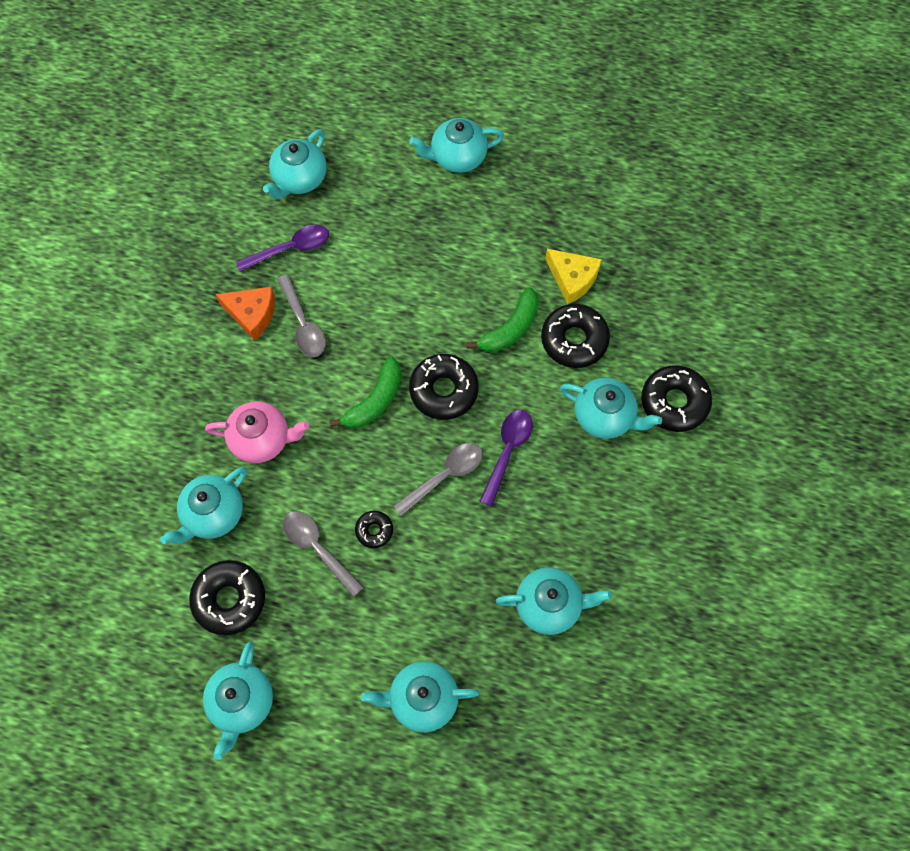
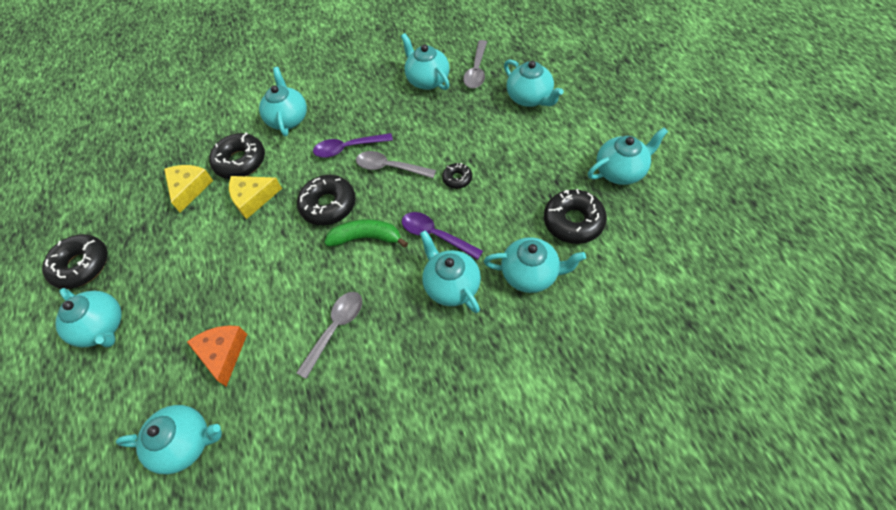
camera: 120 degrees left, 10 degrees down
(252, 314) = (352, 375): orange cheese -> orange cheese (223, 353)
(262, 439) = (451, 285): pink teapot -> turquoise teapot
(290, 248) = (268, 393): purple spoon -> purple spoon (435, 235)
(317, 548) = (496, 199): grey spoon -> grey spoon (476, 71)
(510, 329) = (253, 198): green banana -> yellow cheese
(674, 402) = (255, 96): black donut -> black donut (82, 266)

